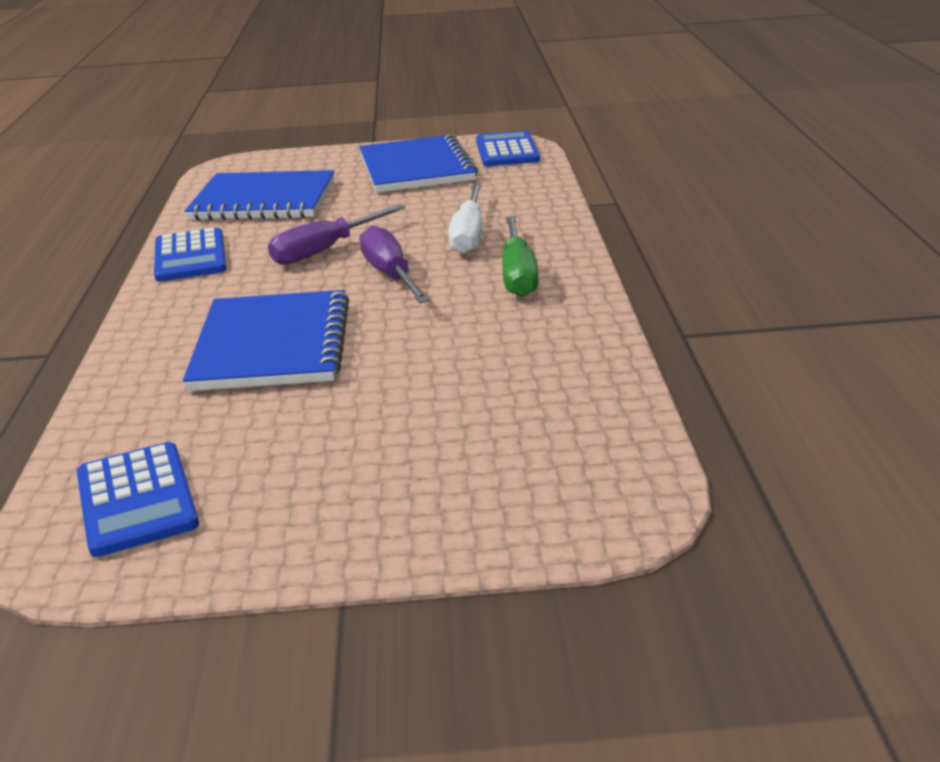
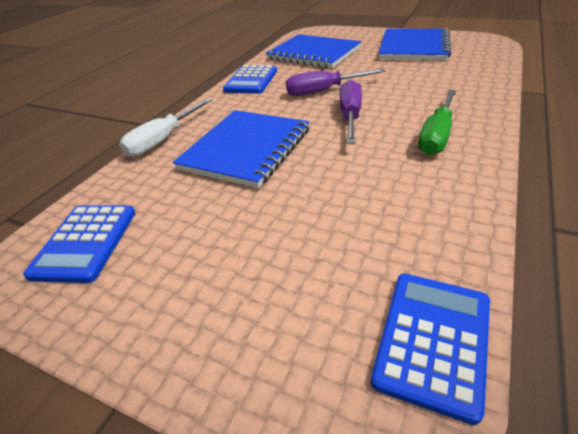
camera: 30 degrees right, 10 degrees up
(469, 235) = (419, 98): white screwdriver -> white screwdriver (163, 140)
(507, 151) = (480, 44): blue calculator -> blue calculator (433, 340)

